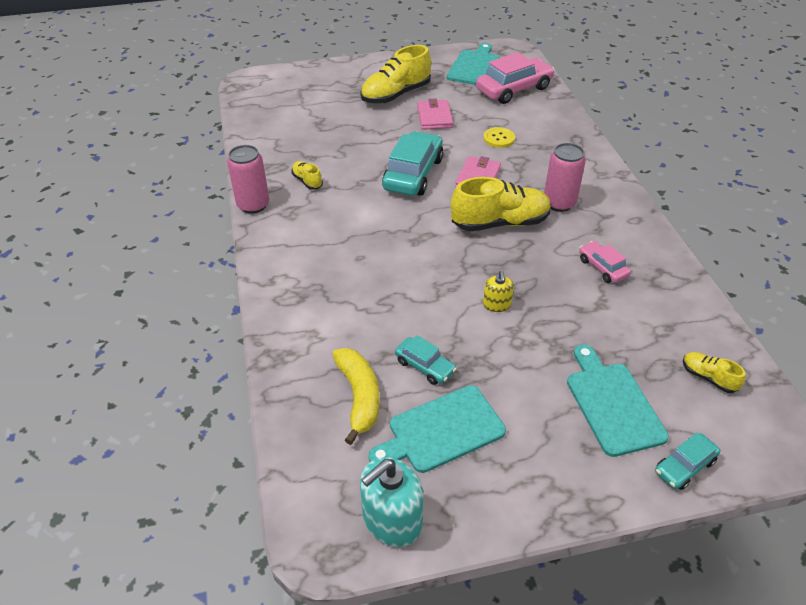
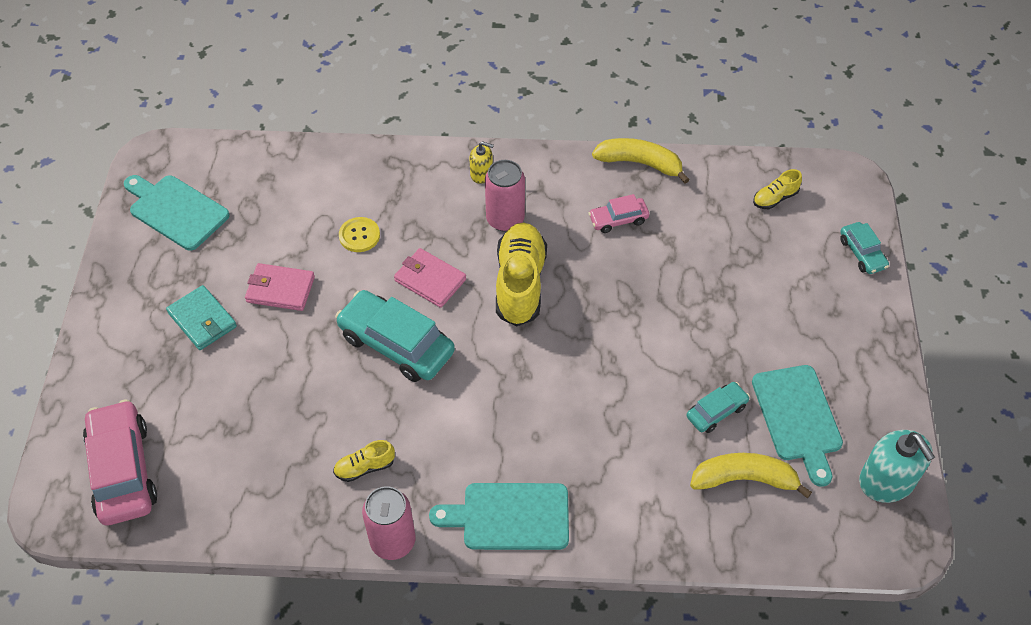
camera: 75 degrees left, 10 degrees up
(396, 95) = (202, 320): yellow shoe -> turquoise wallet
(497, 304) = (647, 325): yellow soap dispenser -> yellow soap dispenser (481, 174)
(514, 89) = (256, 186): pink car -> pink car (123, 470)
(612, 404) = (791, 277): turquoise cutting board -> turquoise cutting board (509, 517)
(678, 271) = (640, 163): none -> yellow banana

